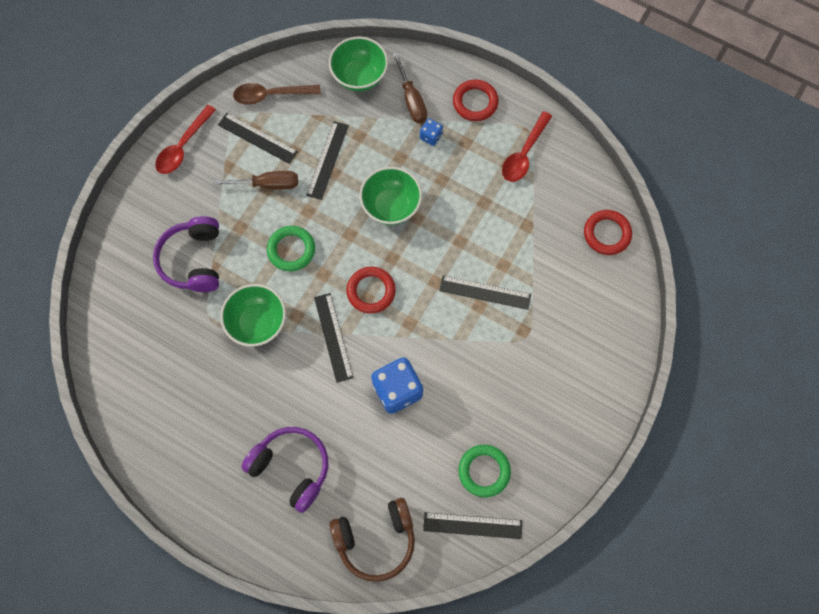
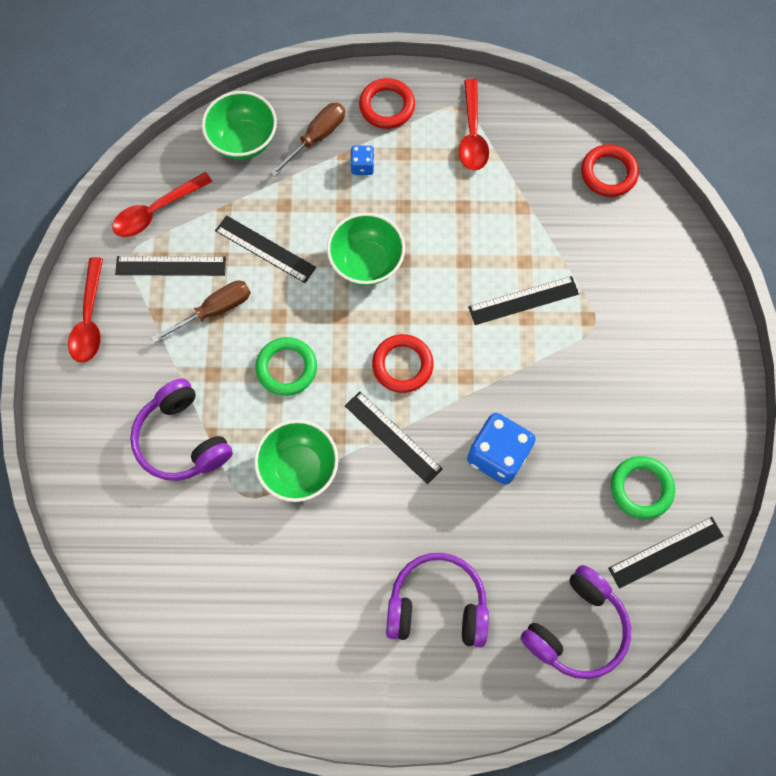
camera: 30 degrees left, 0 degrees up
(271, 95) = (156, 211): brown spoon -> red spoon
(327, 160) = (265, 249): black ruler -> black ruler turned 45 degrees counterclockwise
(376, 540) = (576, 628): brown headphones -> purple headphones
(411, 99) = (317, 137): brown screwdriver -> brown screwdriver turned 90 degrees counterclockwise

